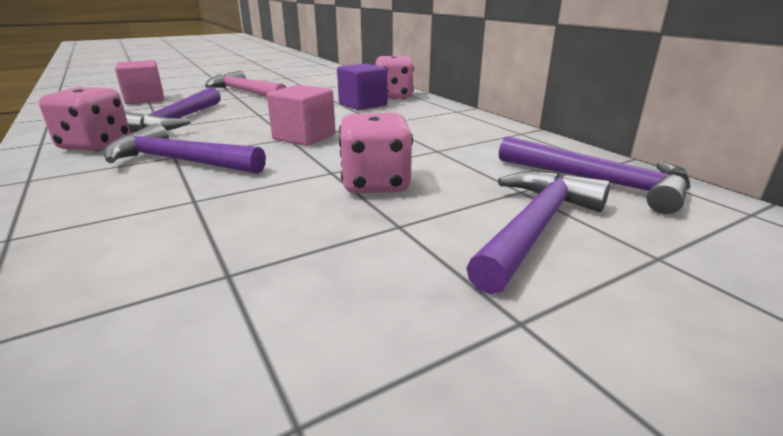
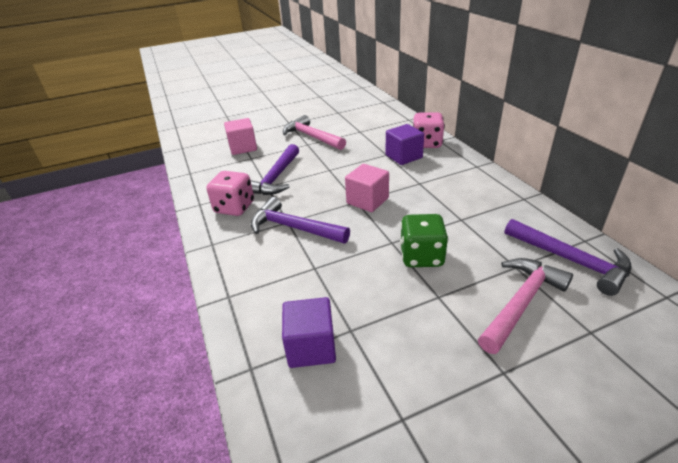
camera: 10 degrees right, 10 degrees up
(133, 303) = (311, 347): none -> purple cube
(375, 184) = (421, 256): pink dice -> green dice
(535, 227) = (521, 303): purple hammer -> pink hammer

